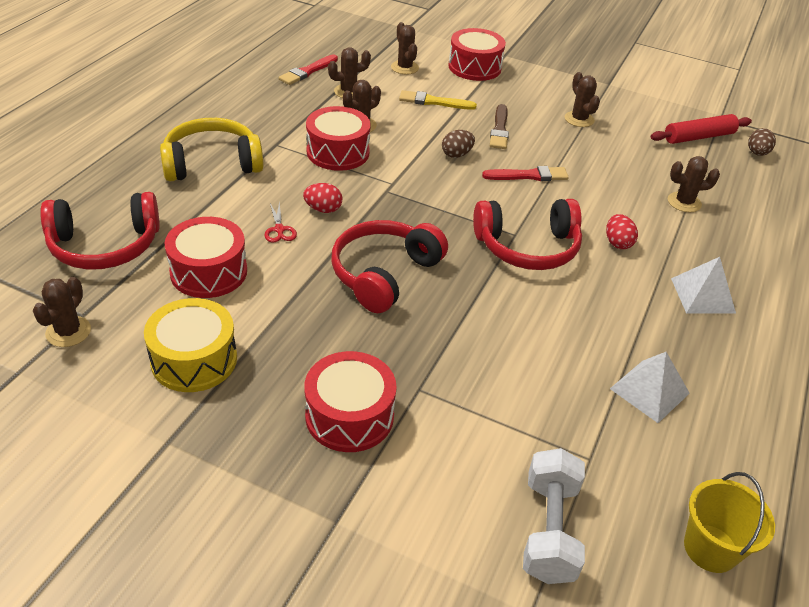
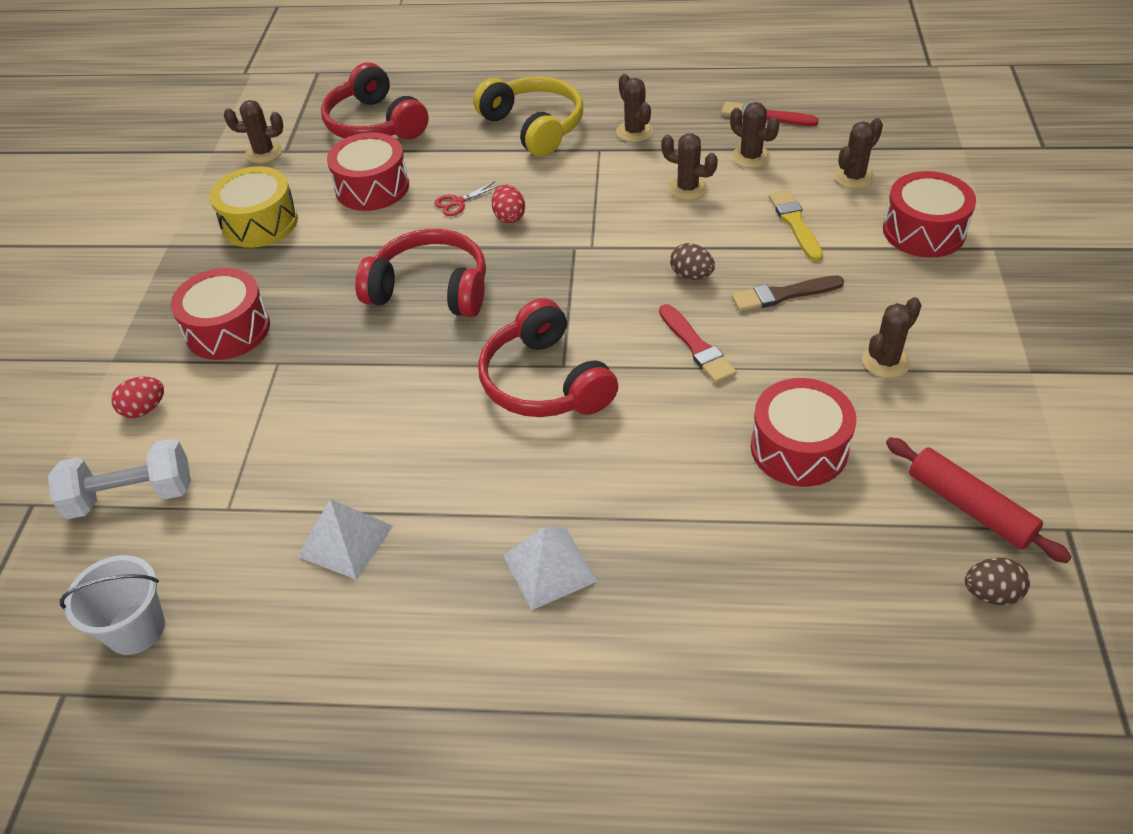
camera: 75 degrees right, 5 degrees up
(338, 152) = (619, 191): red drum -> red drum (799, 448)
(617, 243) = (608, 461): red egg -> red egg (144, 409)
(684, 202) = (759, 516): brown cactus -> brown cactus (634, 132)
(710, 548) = (135, 629): yellow bucket -> white bucket

